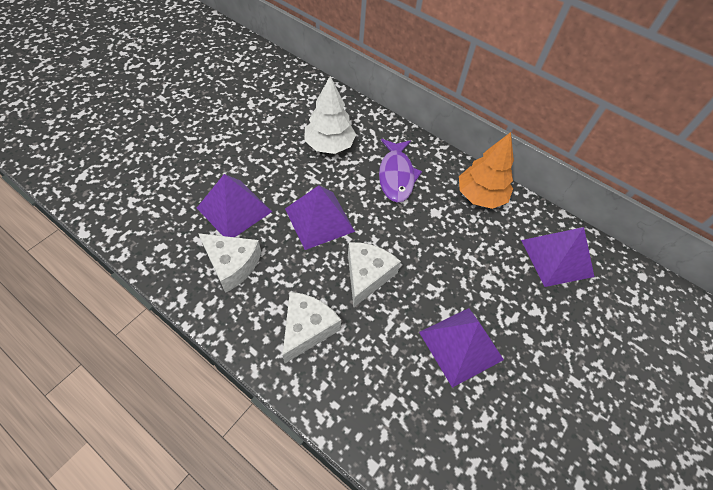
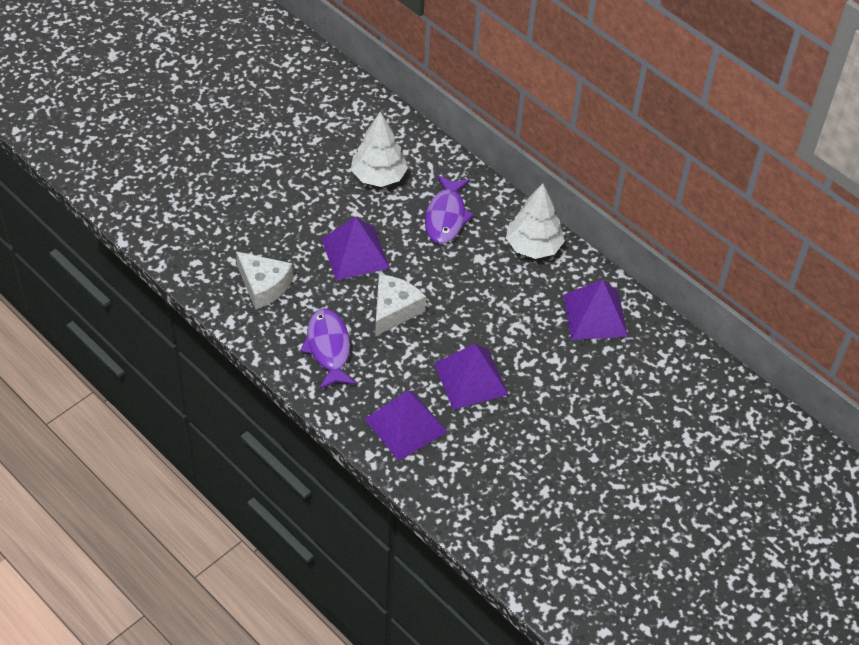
camera: 10 degrees right, 5 degrees down
(234, 209) = (269, 234): purple pyramid -> purple pyramid (405, 425)
(307, 328) = (328, 348): white cheese -> purple fish
(480, 196) = (533, 246): orange tree -> white tree

